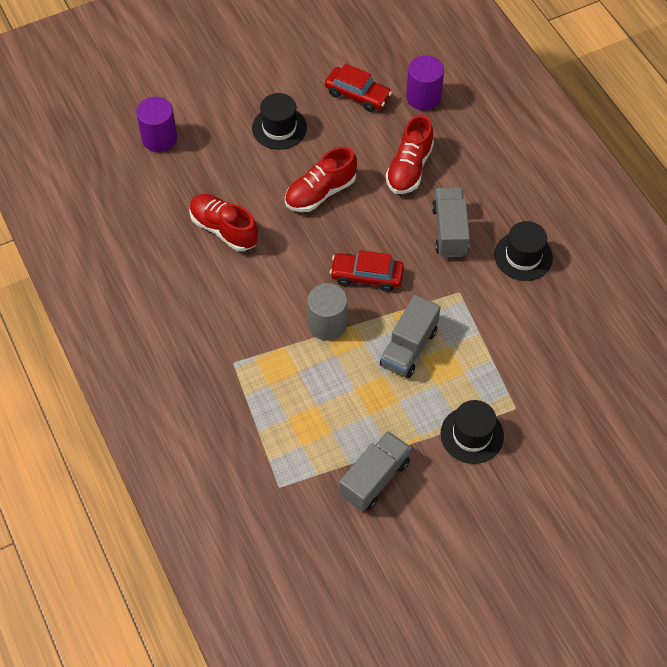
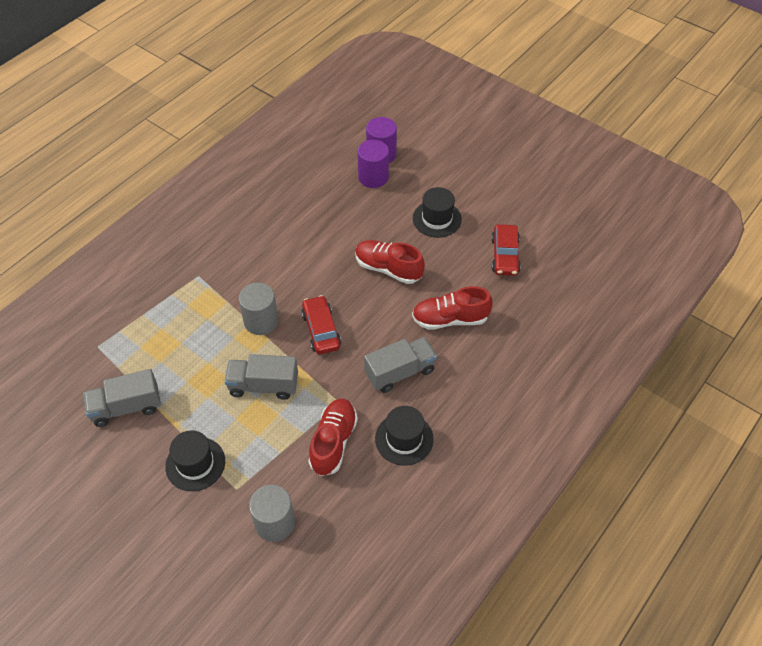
camera: 65 degrees right, 5 degrees down
(224, 229) = (318, 223): red shoe -> red shoe (333, 442)
(374, 479) = (126, 407): grey truck -> grey truck turned 150 degrees clockwise
(423, 97) = (534, 301): purple cylinder -> purple cylinder (373, 177)
(565, 388) = (275, 523): none -> grey cylinder

